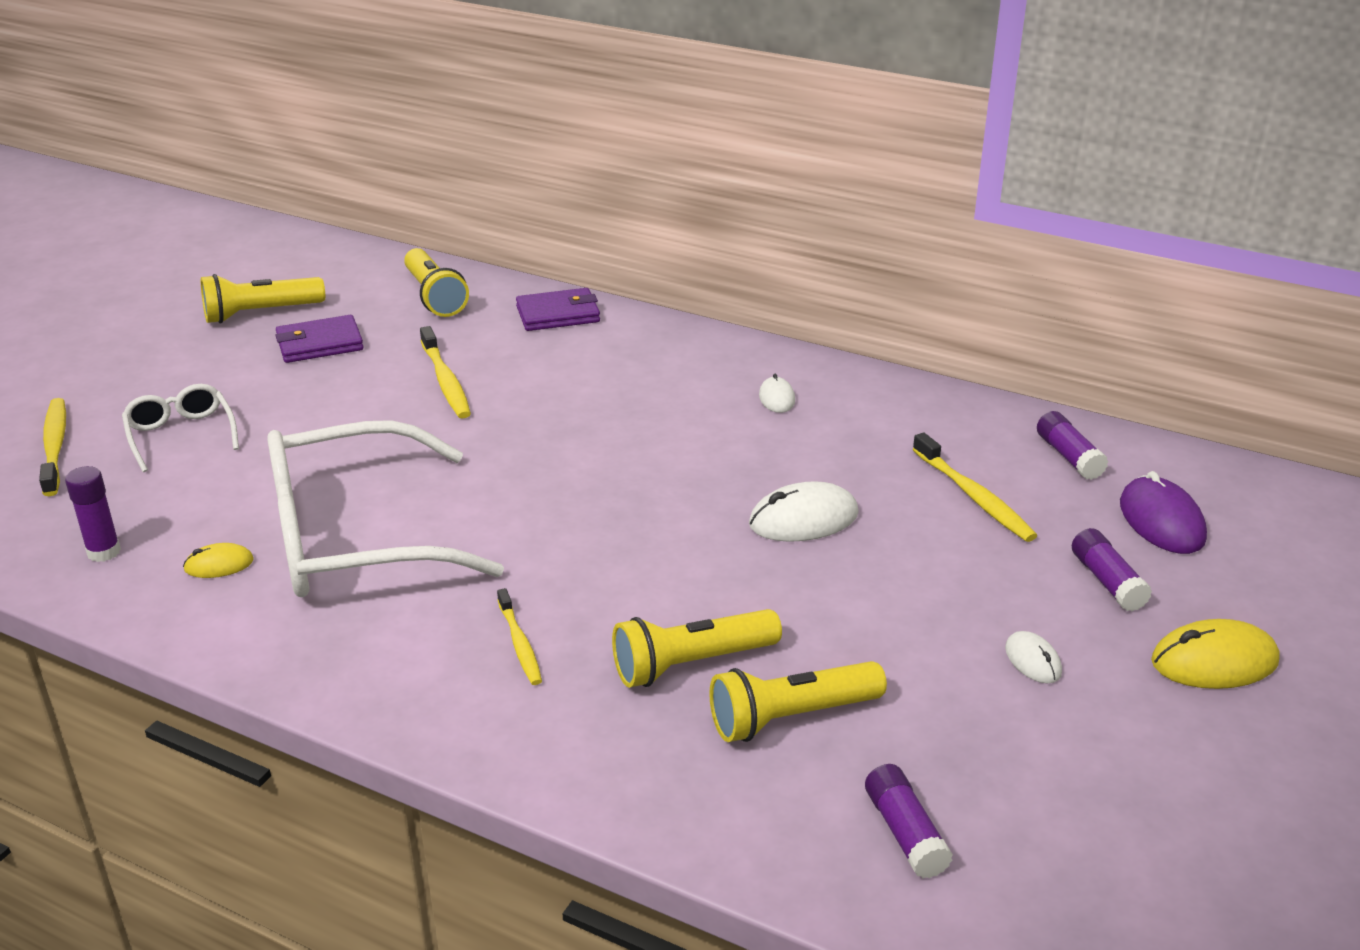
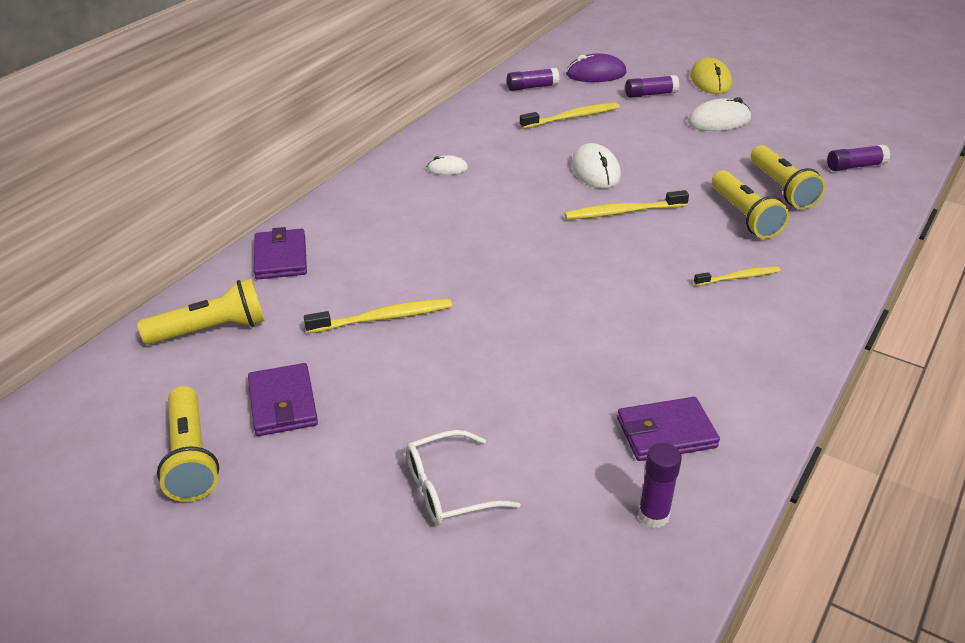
camera: 85 degrees left, 5 degrees up
(55, 446) = (457, 598): yellow toothbrush -> yellow toothbrush (623, 212)
(219, 565) = (666, 433): yellow mouse -> purple wallet
(353, 538) = (624, 358): white glasses -> none
(1033, 660) = (719, 121): white mouse -> white mouse, size x1.78

